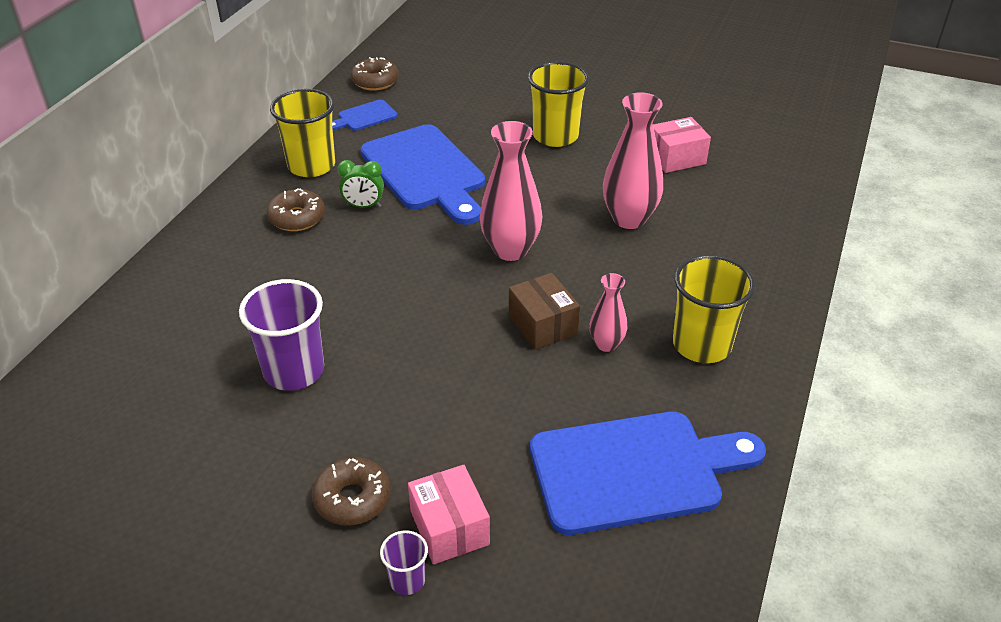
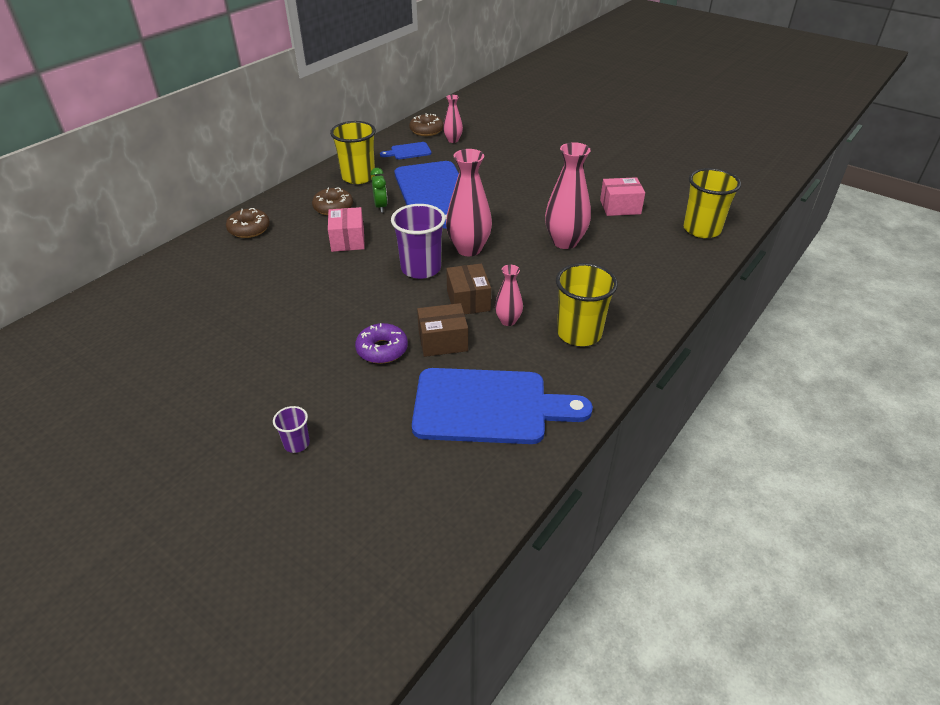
camera: 15 degrees right, 0 degrees up
(294, 371) = (285, 300): purple cup -> purple cup (421, 268)
(352, 499) = (285, 386): brown donut -> brown donut (249, 229)
(363, 206) = (381, 207): green clock -> green clock turned 120 degrees counterclockwise
(418, 91) = (453, 140): none -> pink vase
(449, 527) = (341, 417): pink box -> pink box (348, 240)
(461, 418) = (382, 349): none -> purple donut
(535, 389) = (443, 341): none -> brown box
(555, 136) = (536, 181): yellow cup -> yellow cup (701, 229)

